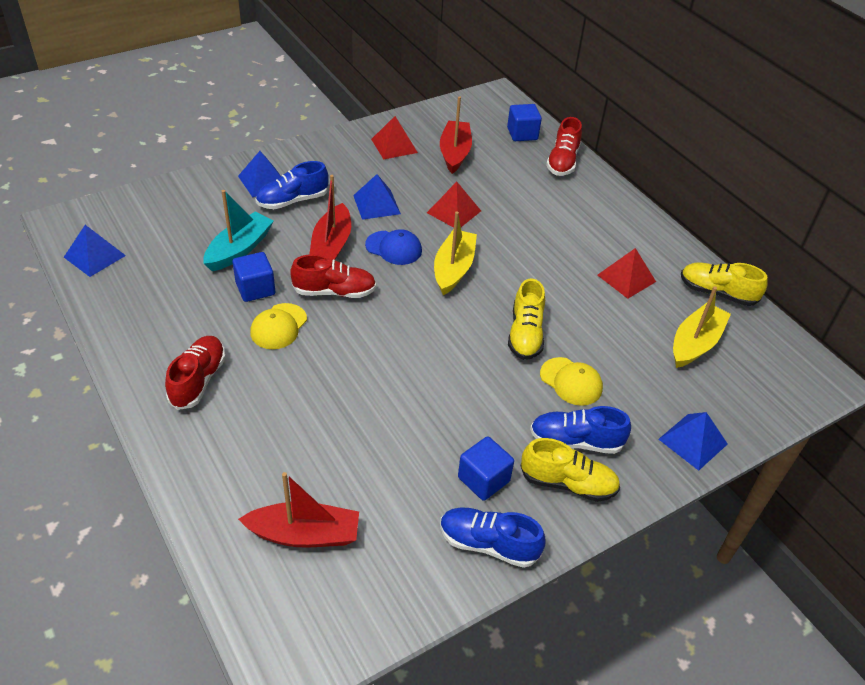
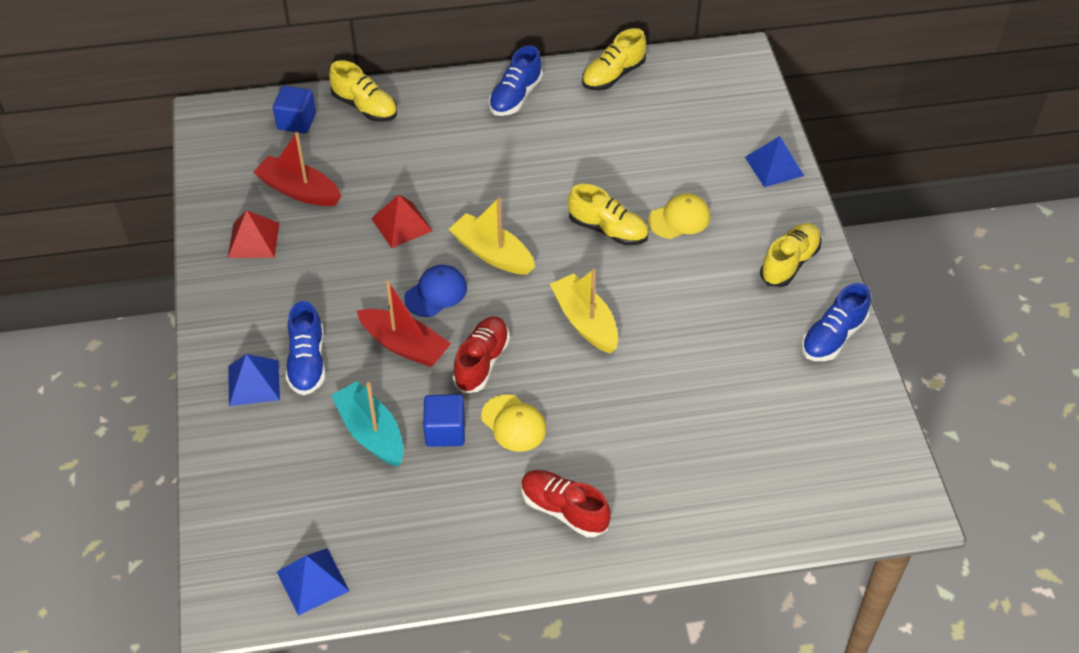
camera: 65 degrees left, 5 degrees up
(304, 534) = (783, 463): red boat -> none
(376, 204) = (354, 287): blue pyramid -> none
(483, 479) = (766, 318): blue cube -> none
(562, 162) = (365, 107): red shoe -> yellow shoe
(575, 441) = (747, 241): blue shoe -> blue shoe (515, 97)
(626, 278) = (565, 129): red pyramid -> none
(695, 343) = (668, 117): yellow boat -> yellow boat (585, 321)

